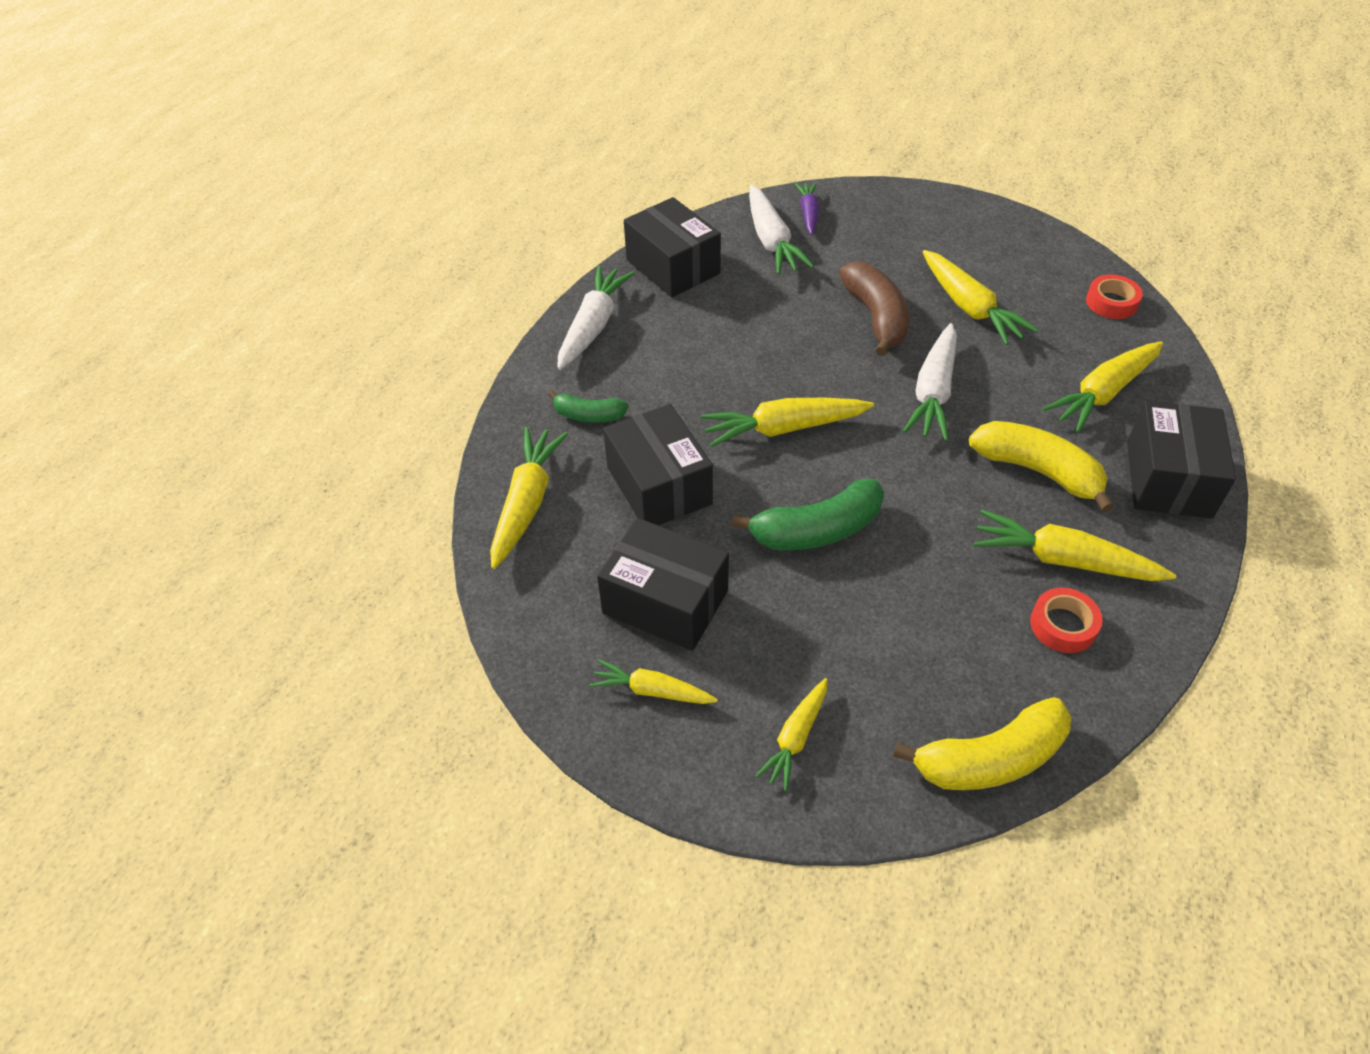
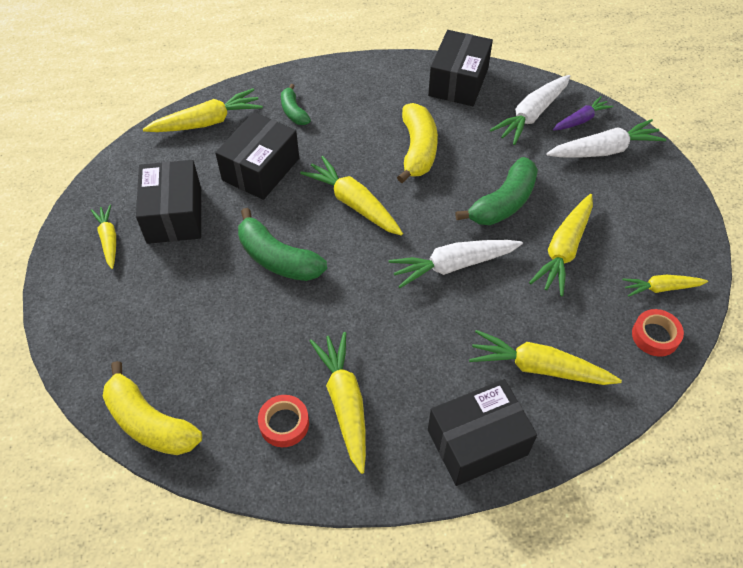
camera: 55 degrees right, 5 degrees up
(593, 326) = (370, 75): white carrot -> white carrot (604, 150)
(795, 738) = (112, 318): yellow carrot -> yellow carrot (661, 288)
(876, 317) = (503, 203): brown banana -> green banana
(1037, 471) = (421, 356): yellow banana -> yellow banana (417, 150)

